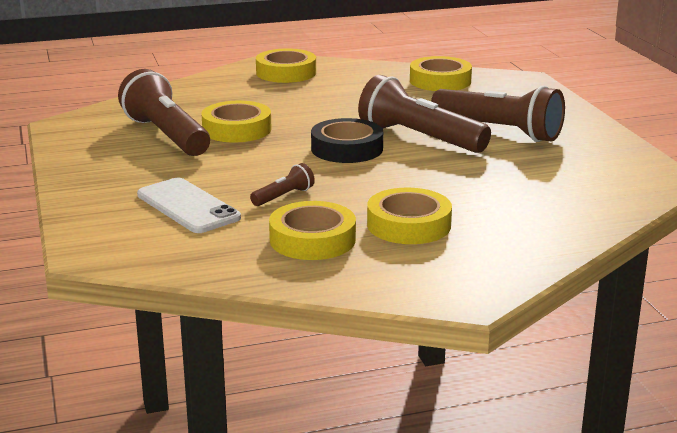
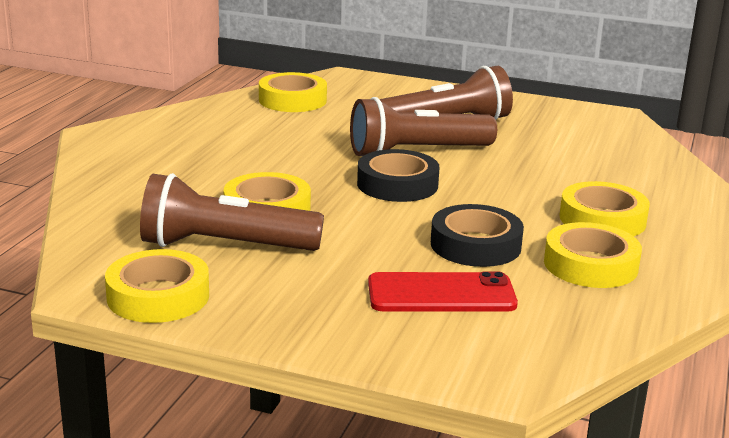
camera: 55 degrees left, 0 degrees up
(188, 206) = (441, 294): white phone -> red phone
(284, 196) = (475, 245): brown flashlight -> black tape
(286, 73) = (146, 141): yellow tape -> yellow tape (158, 296)

